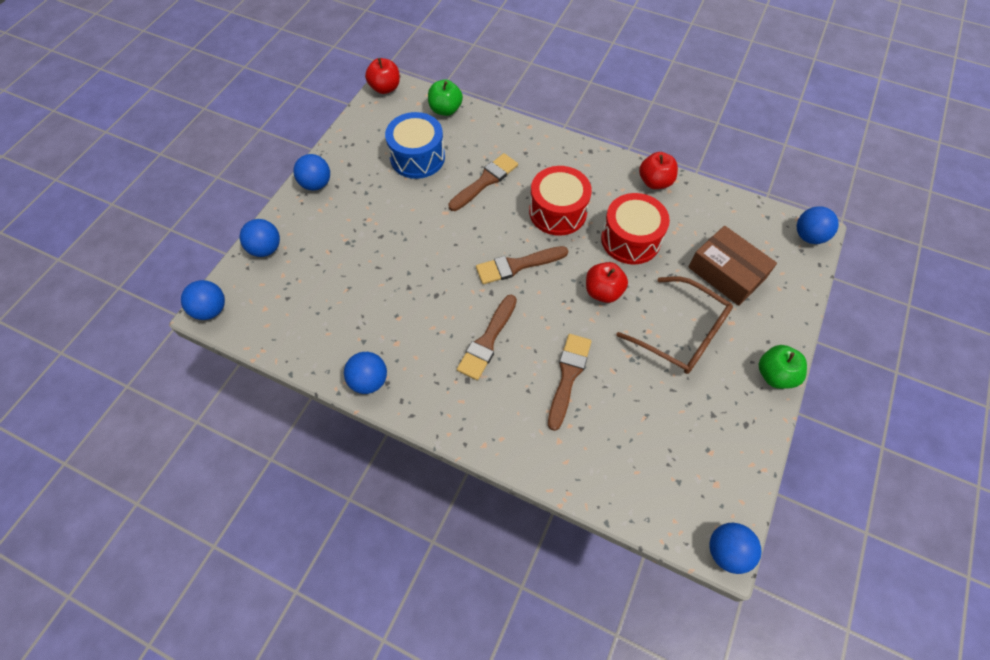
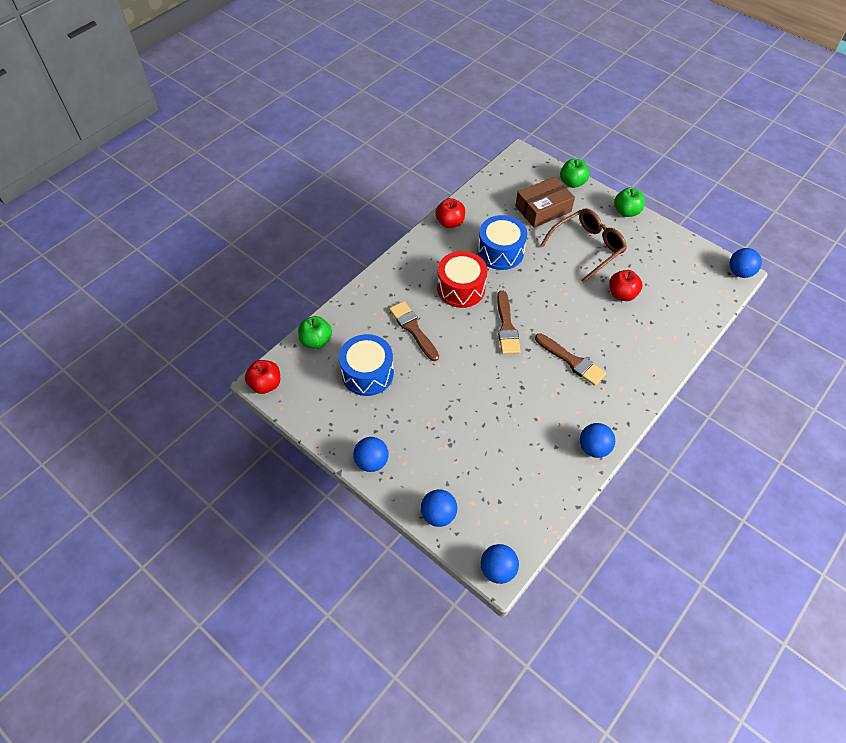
camera: 75 degrees left, 5 degrees down
(568, 376) = (610, 319): brown brush -> none
(603, 291) = (543, 280): red apple -> red apple (622, 294)
(630, 239) = (500, 252): red drum -> blue drum
(795, 299) = (572, 182): none -> green apple
(808, 236) = (523, 159): blue ball -> none

